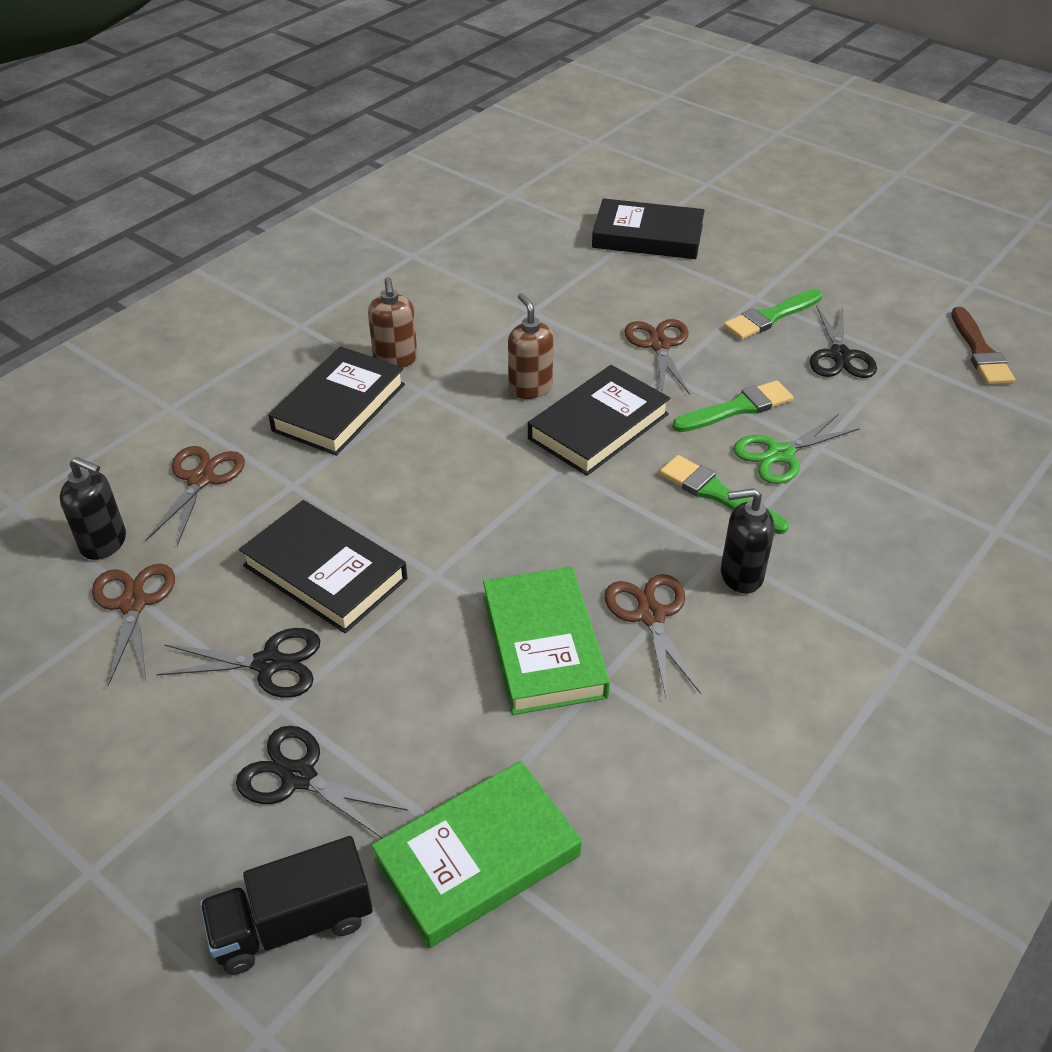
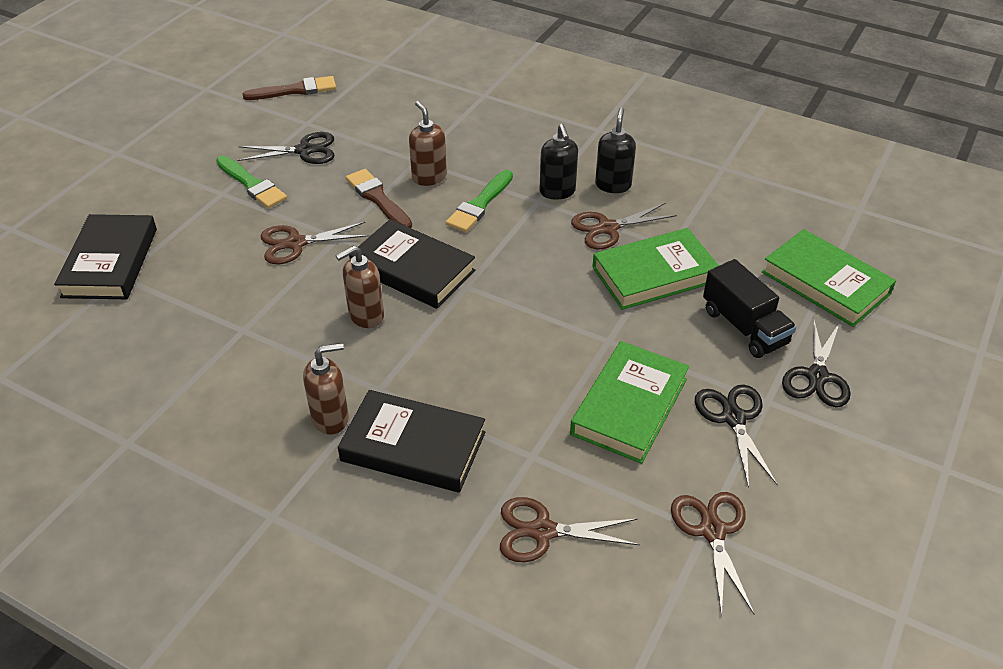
camera: 100 degrees left, 0 degrees up
(104, 543) = (651, 583): black soap dispenser -> black soap dispenser (613, 185)
(133, 603) = (712, 531): brown scissors -> brown scissors turned 105 degrees clockwise
(293, 923) = (913, 354): black truck -> black truck (744, 327)
(325, 572) = (629, 406): black book -> green book
(737, 408) = (378, 198): green brush -> brown brush
(780, 454) = (429, 177): green scissors -> brown soap dispenser

